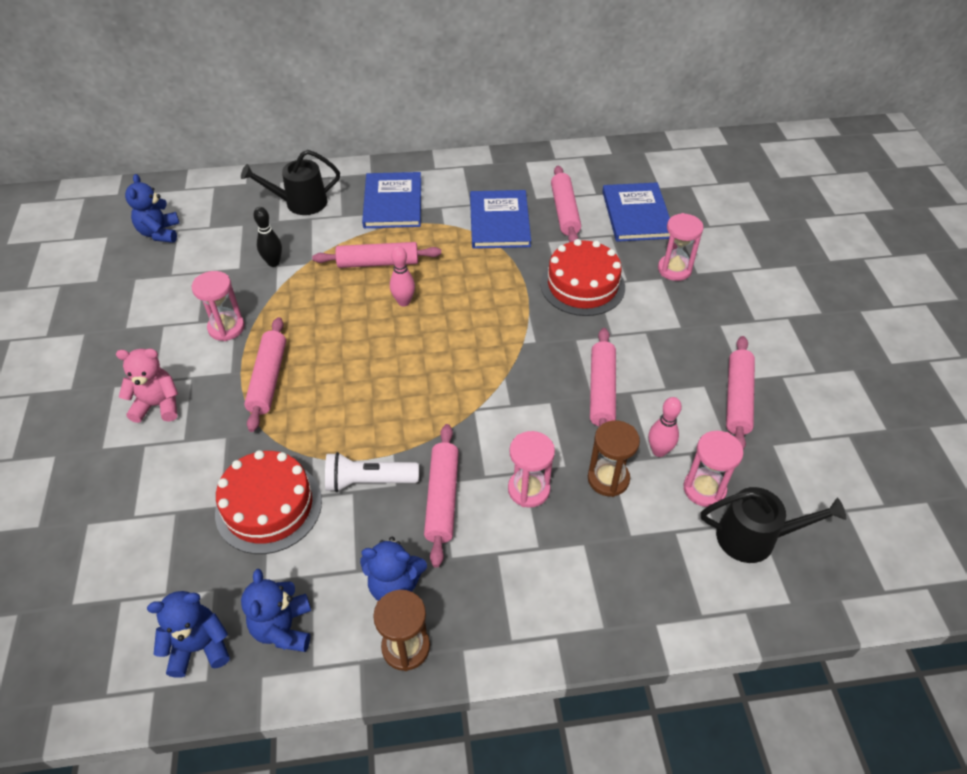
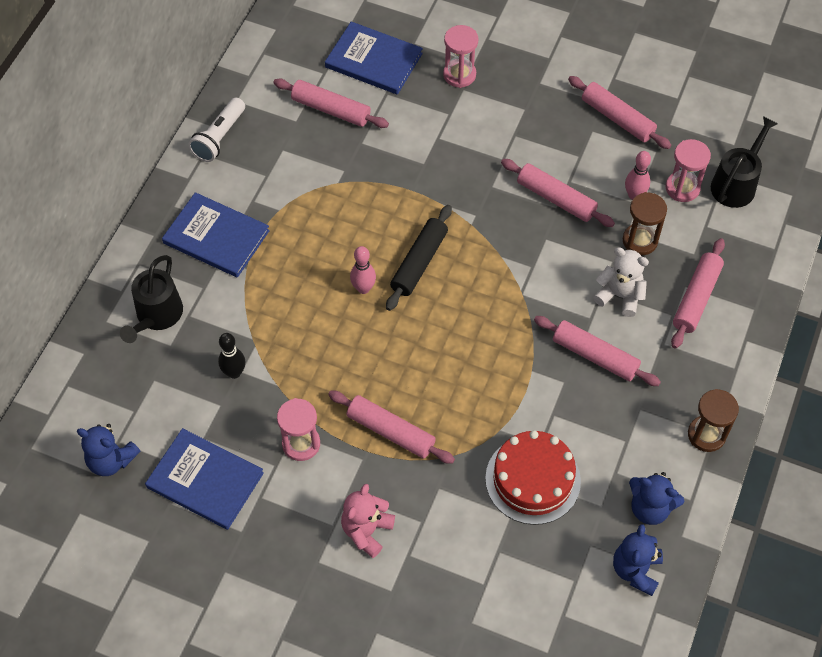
camera: 60 degrees left, 10 degrees up
(368, 481) = (549, 399): white flashlight -> white flashlight (219, 138)
(378, 263) = (296, 286): pink rolling pin -> pink rolling pin (696, 298)
(394, 585) = (653, 421): blue teddy bear -> none
(456, 325) = (419, 262): none -> black rolling pin
(499, 222) = (308, 165): blue book -> blue book (205, 480)
(528, 489) = (620, 295): pink hourglass -> white teddy bear
(582, 285) = (434, 148): red cake -> none

